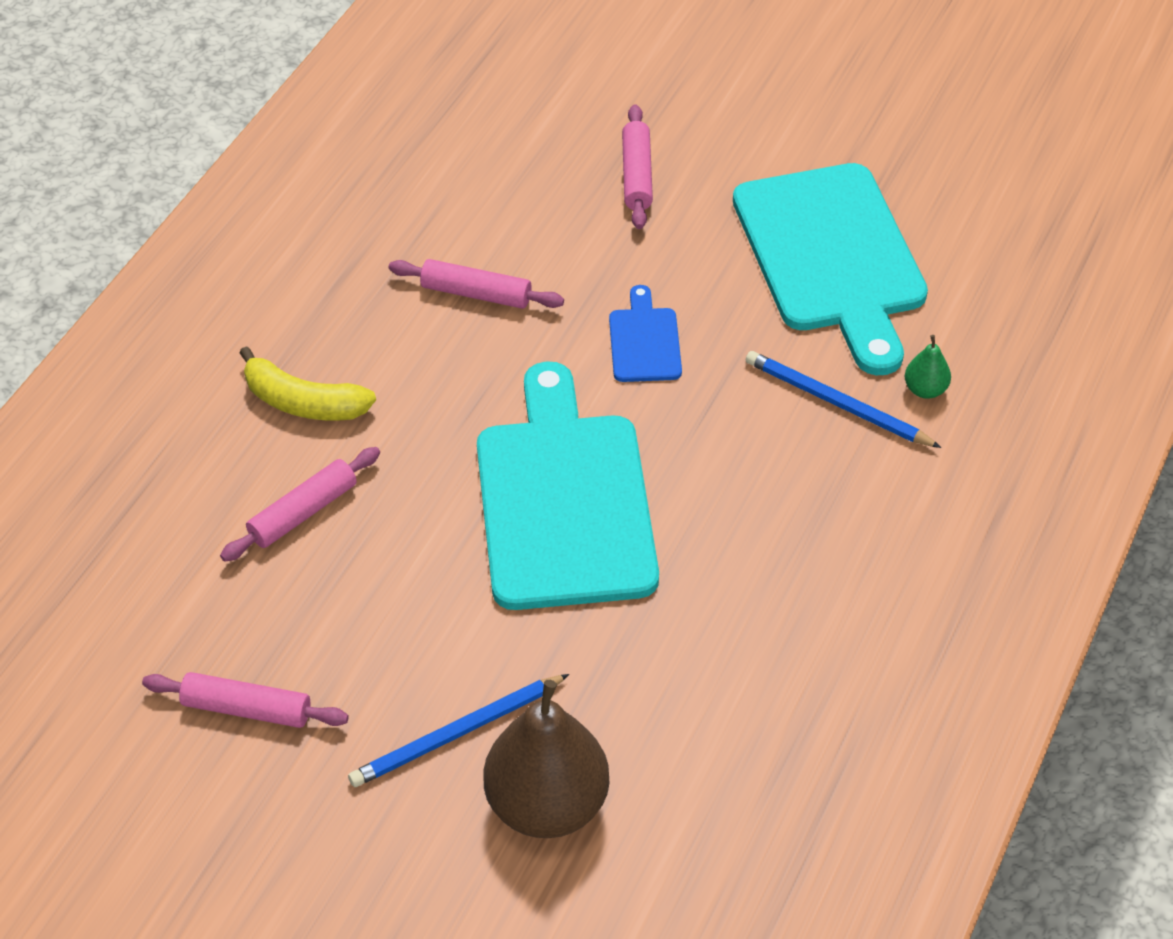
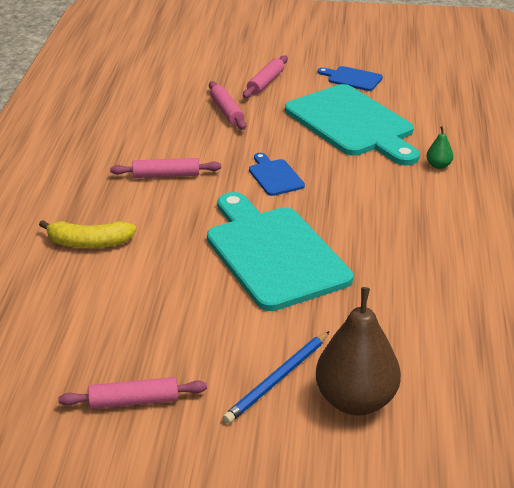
camera: 20 degrees left, 15 degrees down
(303, 512) = (117, 294): pink rolling pin -> pink rolling pin (265, 83)
(837, 403) = (396, 180): blue pencil -> none
(888, 149) = (352, 78): none -> blue cutting board

